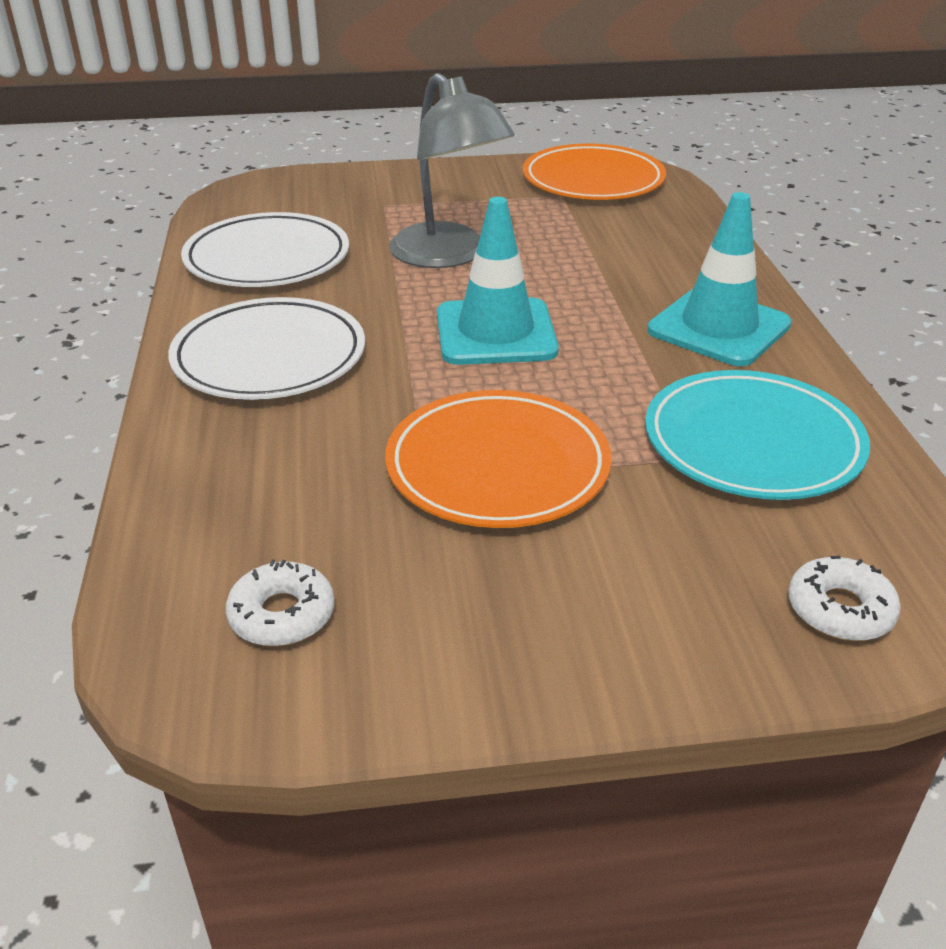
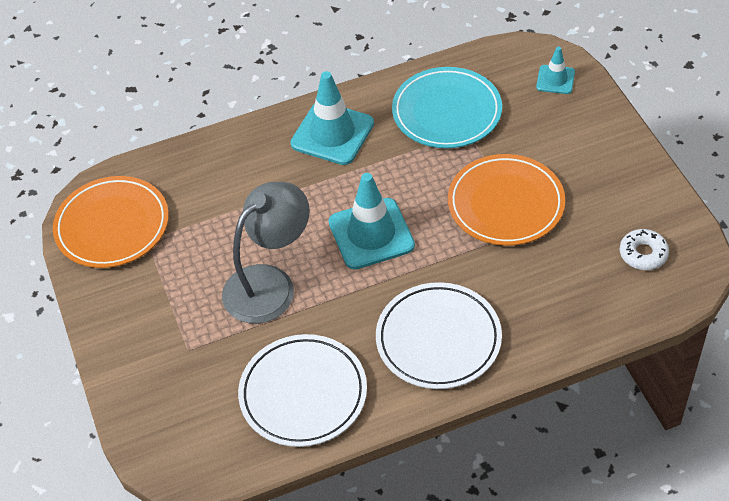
camera: 100 degrees left, 15 degrees up
(840, 610) = (555, 80): white donut -> turquoise traffic cone

